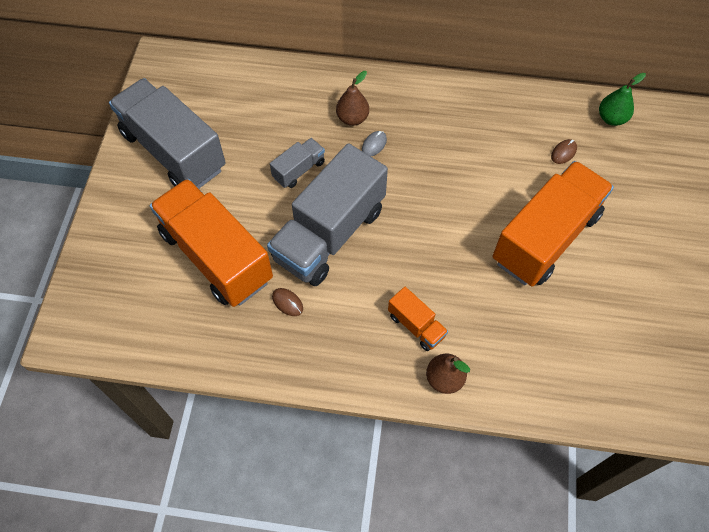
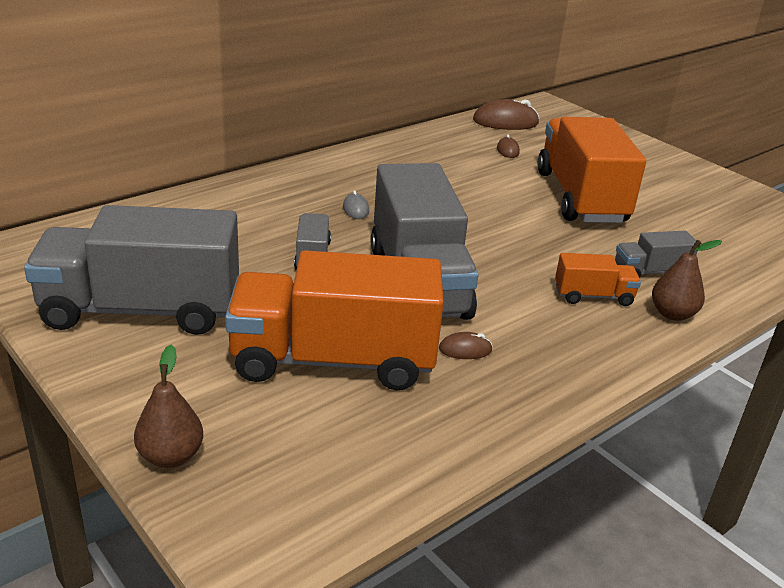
camera: 50 degrees left, 30 degrees down
(352, 118) = (306, 202): brown pear -> brown pear (171, 456)
(486, 337) = (650, 272): none -> grey truck
(611, 118) = (505, 122): green pear -> brown mouse

